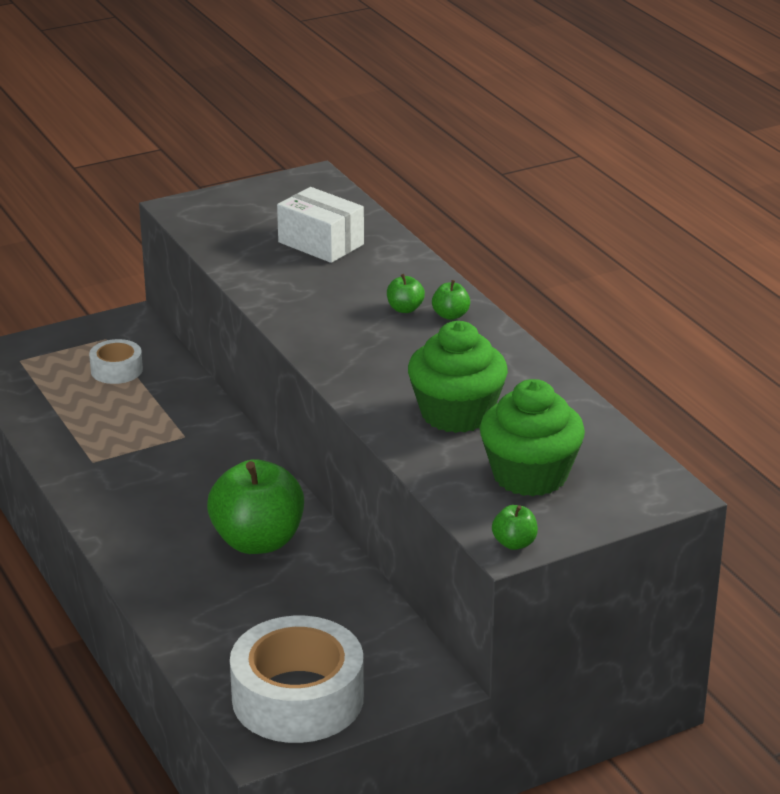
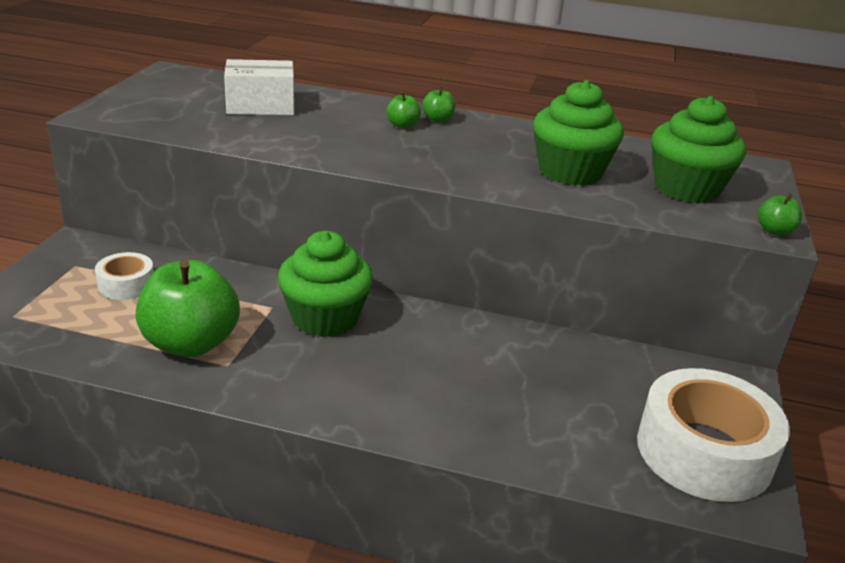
camera: 50 degrees left, 0 degrees up
(207, 463) = (325, 318): none -> green cupcake
(258, 541) = (464, 354): green apple -> green apple (191, 343)

